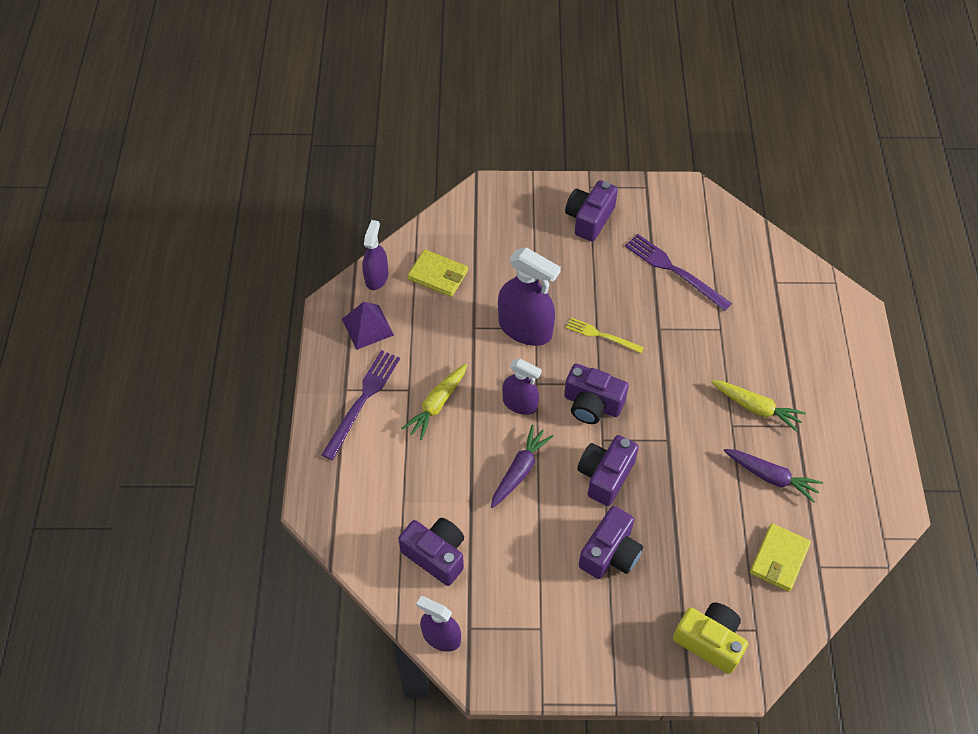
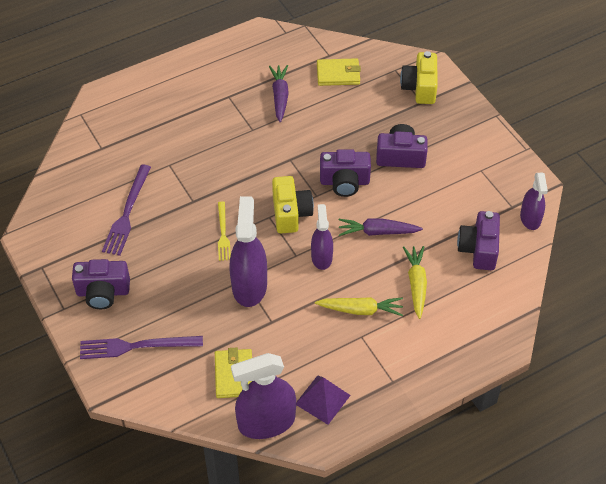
camera: 120 degrees left, 5 degrees down
(363, 400) = (393, 363): purple fork -> purple fork (135, 346)
(376, 277) = (266, 422): purple spray bottle -> purple spray bottle, size x1.64
(592, 404) = (290, 213): purple camera -> yellow camera
(756, 408) = (228, 121): yellow carrot -> yellow carrot (416, 284)

